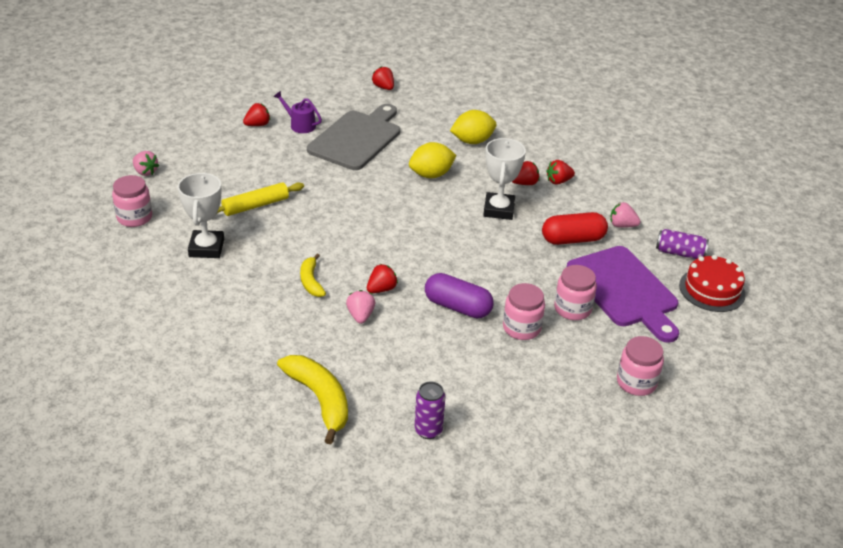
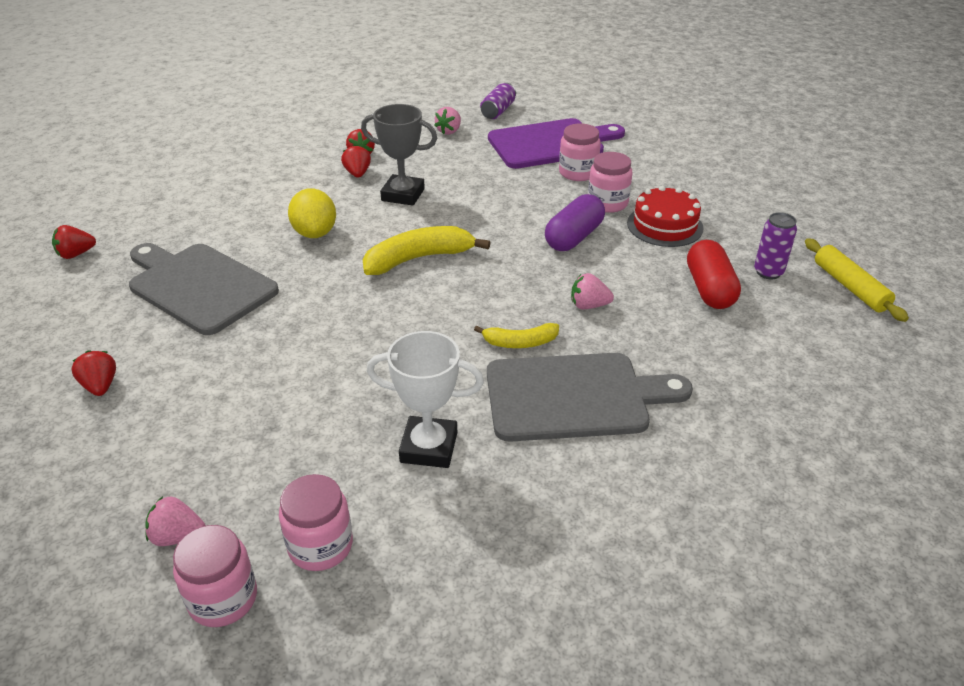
camera: 80 degrees left, 0 degrees up
(145, 172) = (177, 536): pink strawberry -> pink strawberry turned 135 degrees counterclockwise
(254, 308) = (574, 397): none -> grey cutting board
(256, 206) = (333, 391): yellow rolling pin -> yellow rolling pin (850, 287)
(300, 125) = (129, 339): purple watering can -> none
(320, 399) = (738, 344): yellow banana -> yellow banana (418, 258)
(381, 289) = (540, 287): red strawberry -> none
(472, 141) = (254, 197): yellow lemon -> none
(499, 210) = (403, 195): white trophy -> grey trophy
(573, 239) = (467, 159): red capsule -> red capsule (709, 289)
(636, 382) = (679, 156): pink jar -> pink jar (223, 598)
(712, 290) = (552, 105): red cake -> red cake (664, 225)

